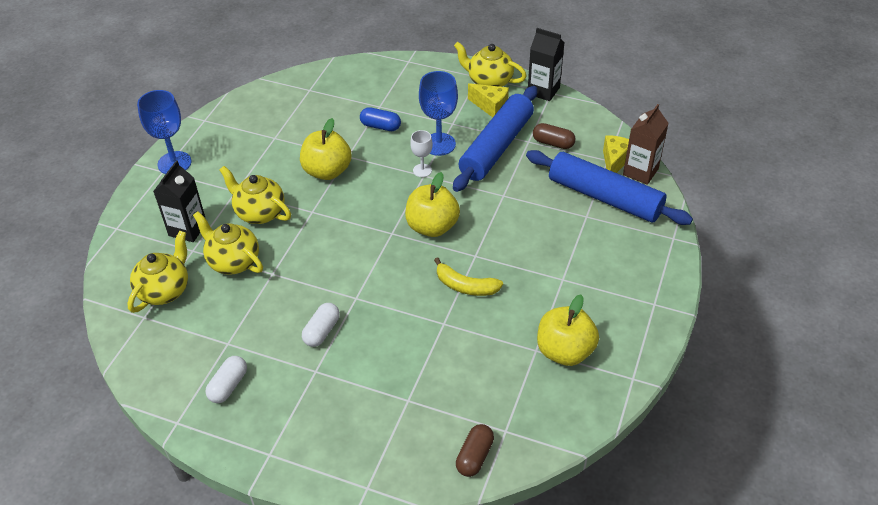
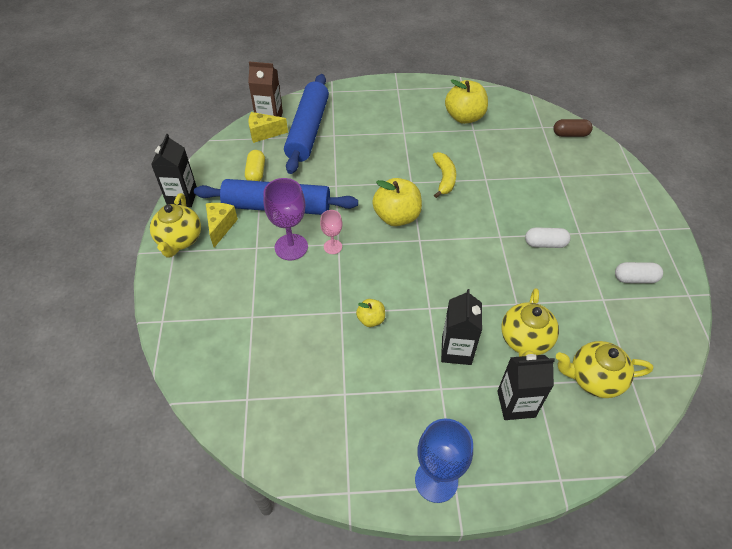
camera: 115 degrees left, 5 degrees up
(259, 212) = (456, 350): yellow teapot -> black carton
(327, 171) = (371, 319): yellow apple -> yellow apple, size x0.53
(380, 126) = (284, 302): blue capsule -> none
(422, 170) = (332, 247): white goblet -> pink goblet
(439, 144) = (291, 247): blue goblet -> purple goblet
(553, 143) = (256, 173): brown capsule -> yellow capsule

